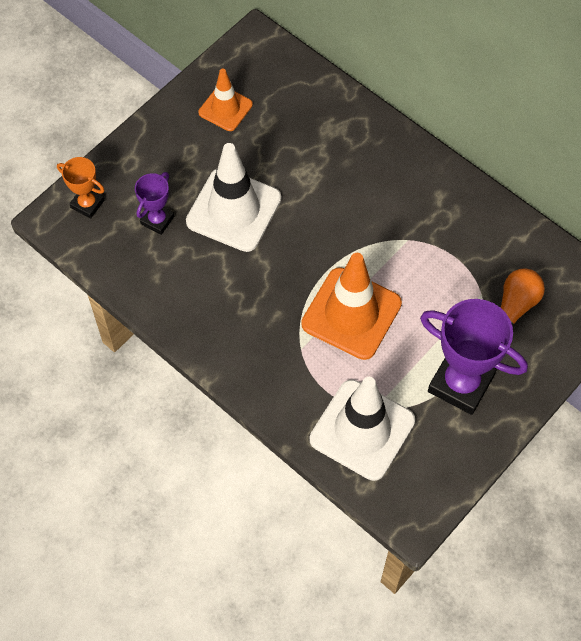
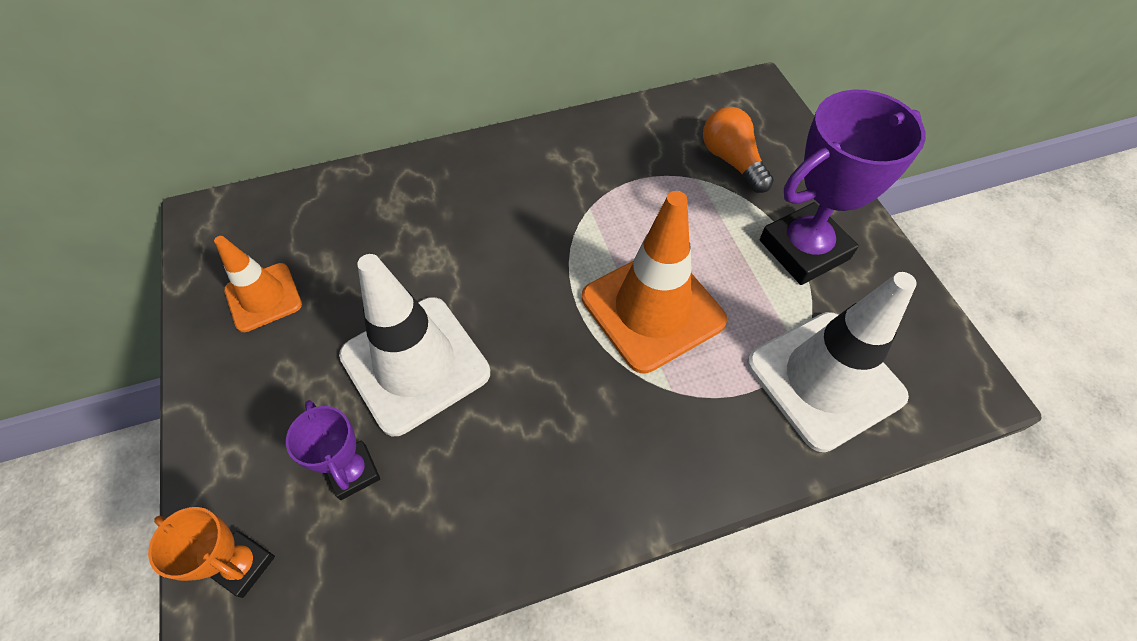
camera: 60 degrees left, 5 degrees down
(87, 204) = (243, 565): orange trophy -> orange trophy turned 60 degrees clockwise

